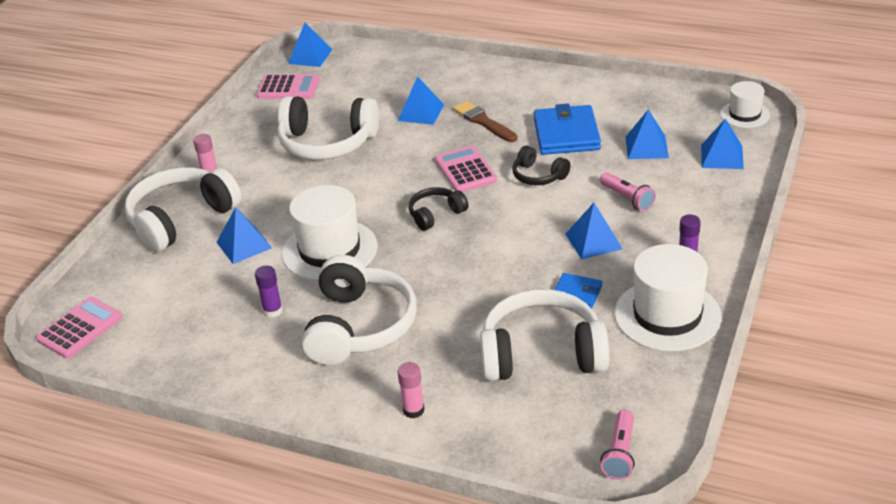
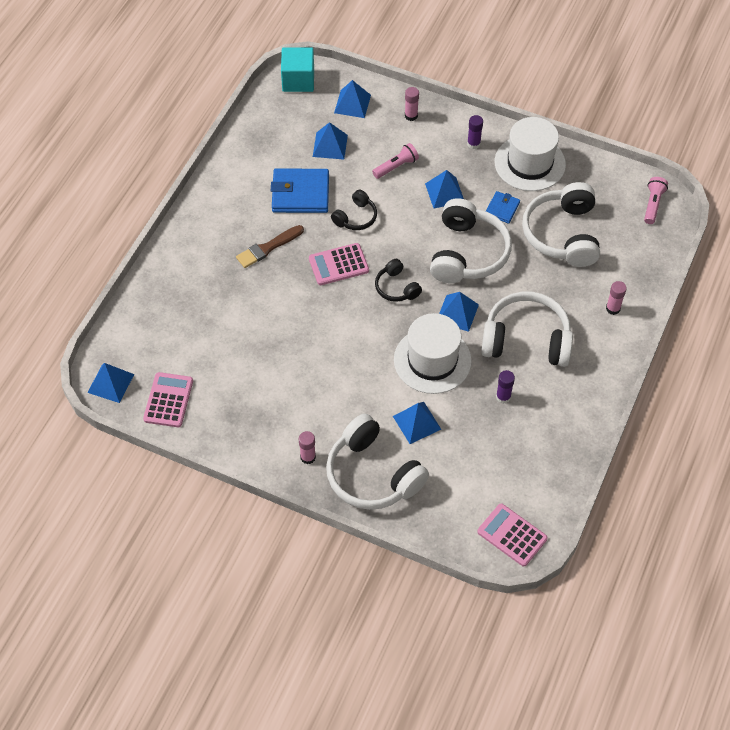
camera: 90 degrees left, 20 degrees up
(327, 143) = (275, 365): white headphones -> white headphones (467, 253)
(420, 112) = (241, 293): blue pyramid -> blue pyramid (457, 313)
(620, 453) = (653, 204): pink flashlight -> pink flashlight turned 90 degrees counterclockwise
(719, 203) = (411, 116): none -> pink glue stick
(744, 114) = (298, 80): white hat -> turquoise cube

